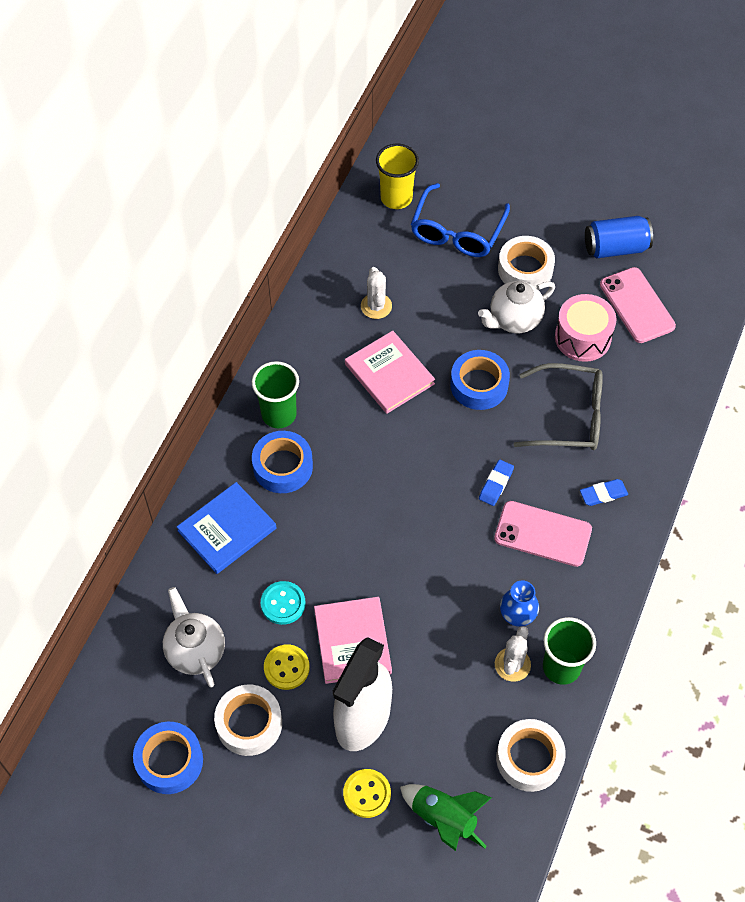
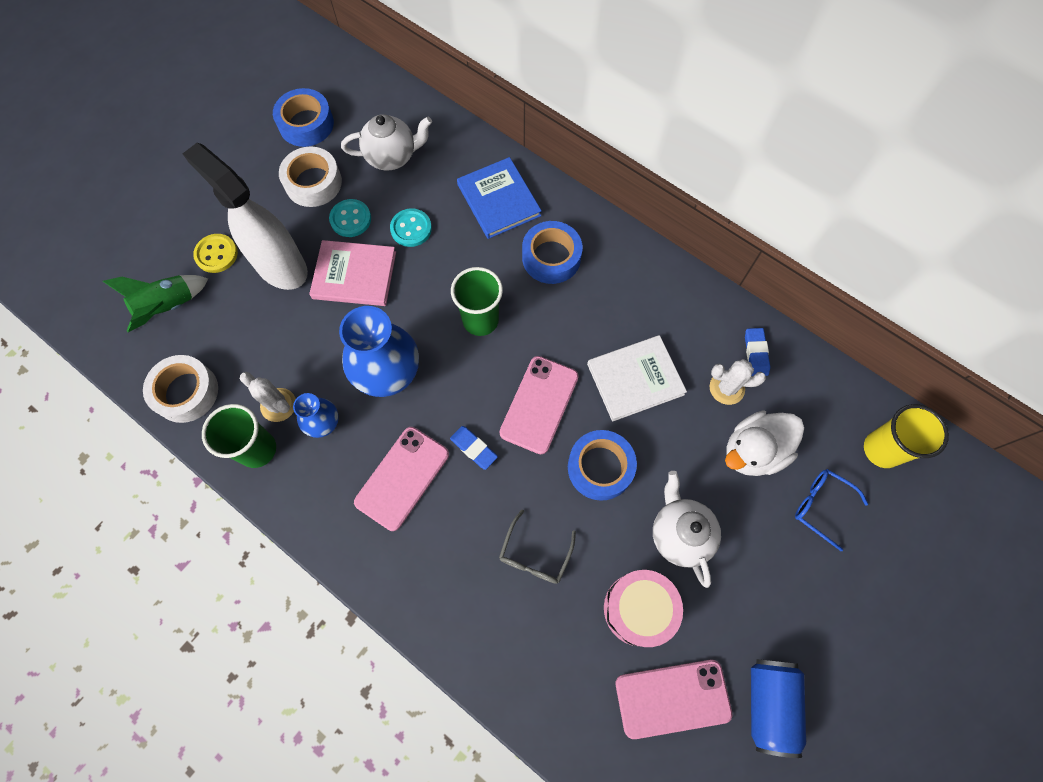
camera: 105 degrees right, 10 degrees up
(279, 414) = (611, 266): green cup -> green cup (480, 320)
(286, 668) = (350, 219): yellow button -> turquoise button
(389, 374) = (635, 379): pink book -> white book
(426, 280) = (753, 451): none -> white duck
(437, 442) = (539, 404): none -> pink phone
(450, 574) = (389, 375): none -> blue vase
(457, 232) = (821, 506): blue glasses -> blue glasses, size x0.60
(525, 269) = (752, 571): white tape -> none
(569, 416) = (535, 555): grey glasses -> grey glasses, size x0.60
(603, 494) = (427, 559): blue eraser -> blue eraser (756, 353)

